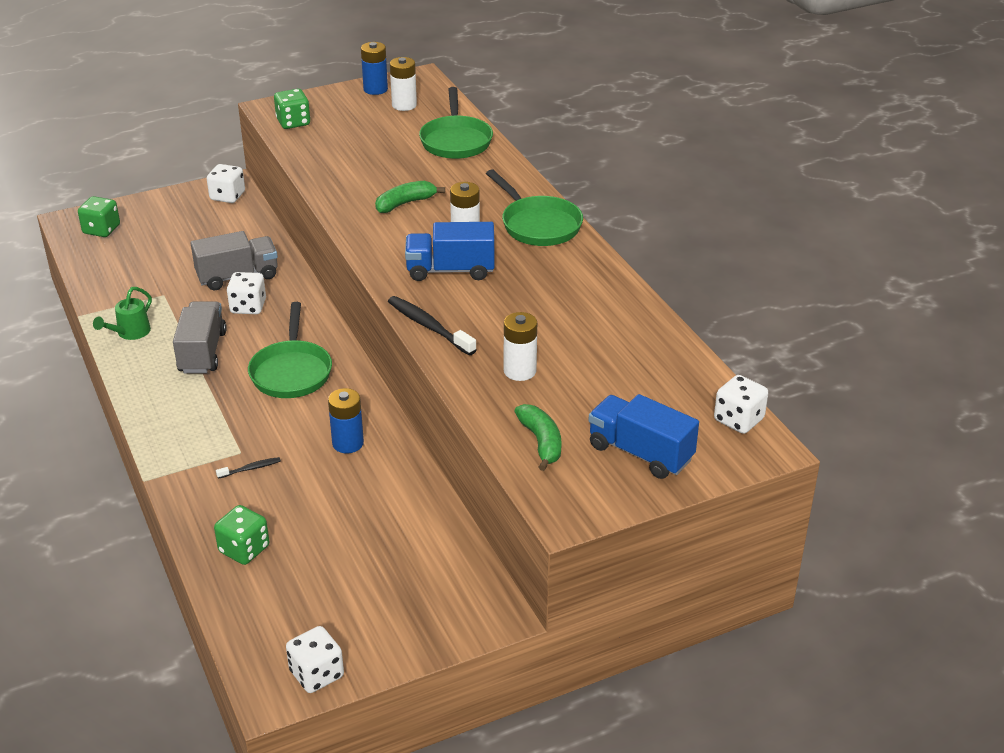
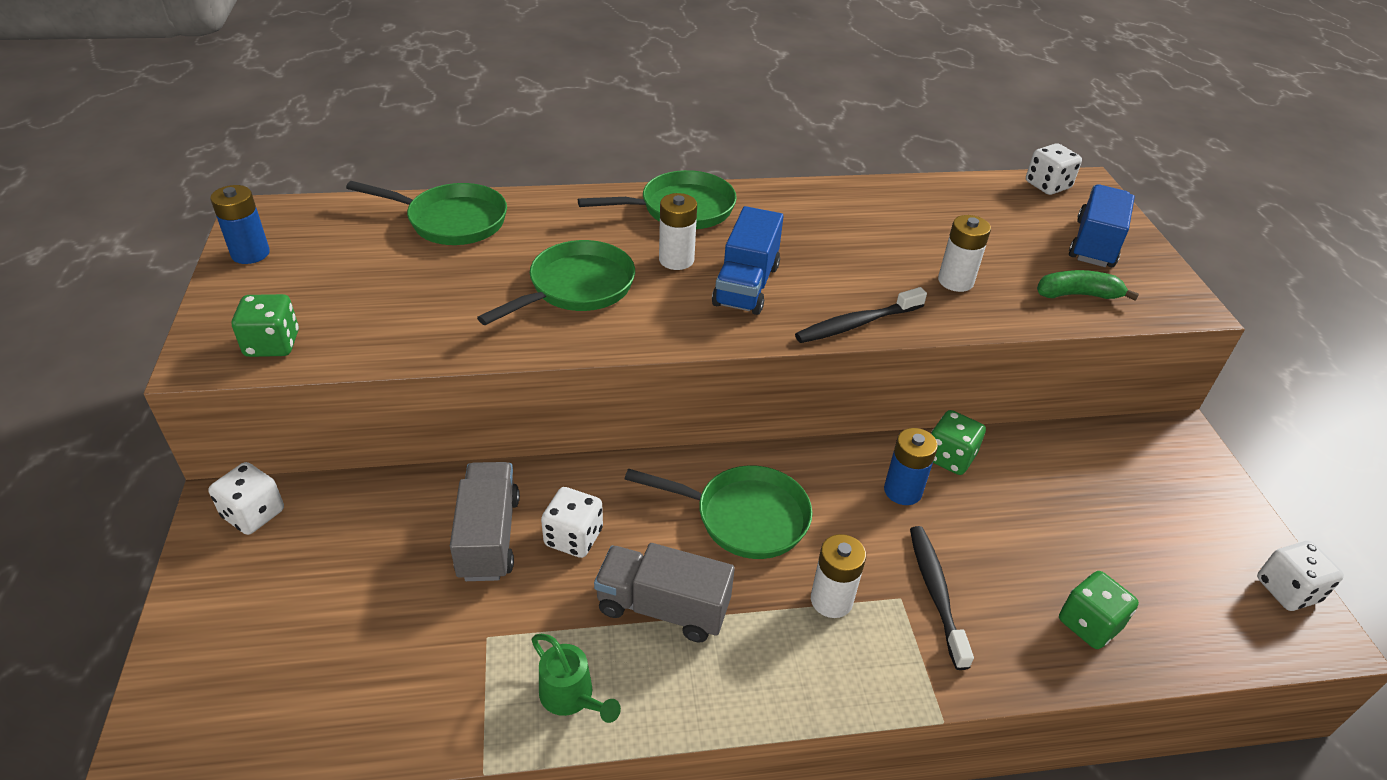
camera: 75 degrees left, 5 degrees up
(101, 230) = (221, 706): green dice -> green dice (949, 457)
(250, 468) = (936, 593): black toothbrush -> black toothbrush, size x1.93
(404, 105) = (321, 240): white battery -> white battery (831, 600)
(405, 203) = (576, 288): green banana -> green pan
(640, 453) = (1094, 244): blue truck -> blue truck turned 150 degrees clockwise

